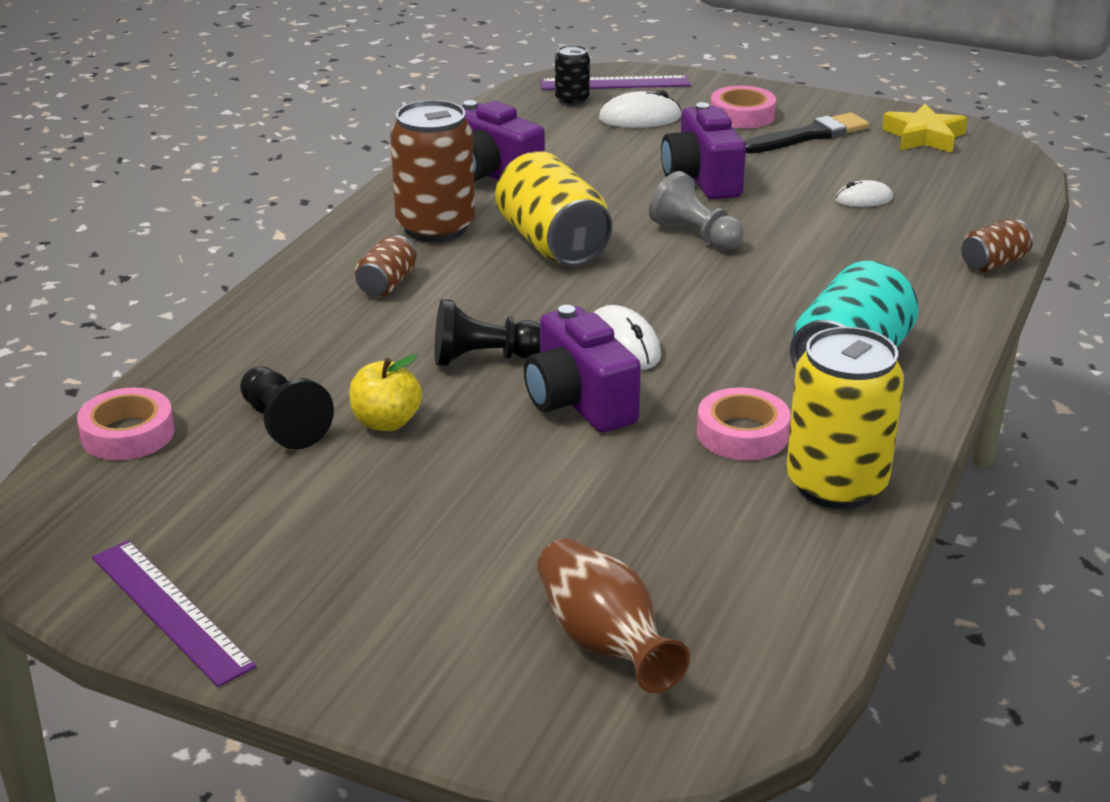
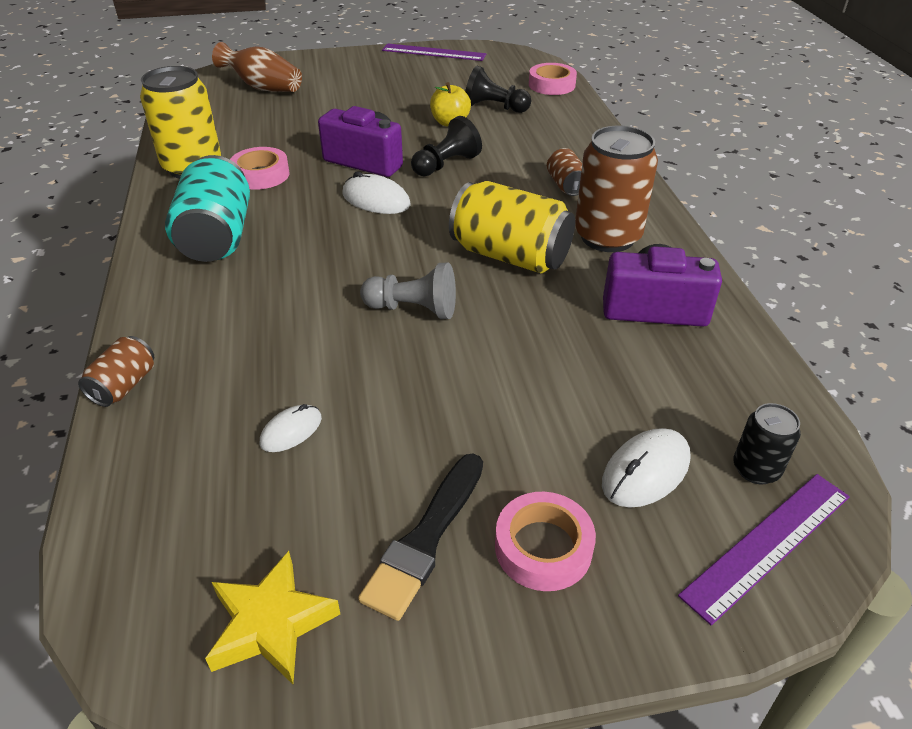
camera: 145 degrees right, 10 degrees up
(702, 179) = (473, 386): purple camera -> none

